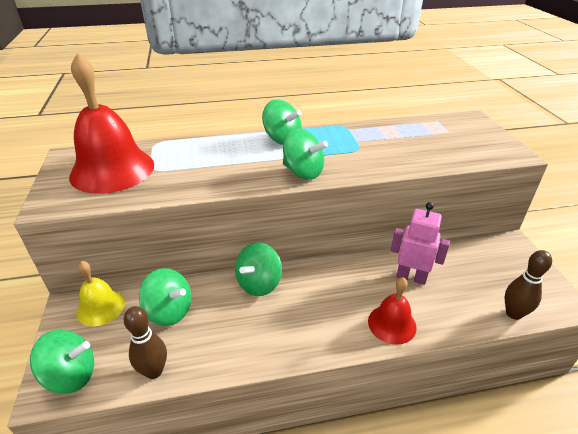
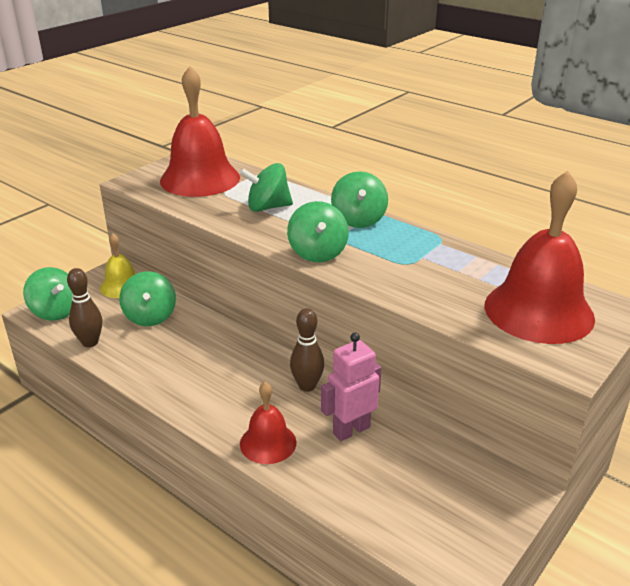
camera: 50 degrees right, 5 degrees down
(259, 283) = (229, 342): green spinning top -> green spinning top (268, 207)
(411, 277) = (351, 430): pink robot -> pink robot turned 105 degrees counterclockwise
(455, 137) = (538, 311): none -> red bell
(513, 313) = (385, 529): brown bowling pin -> brown bowling pin (307, 386)

